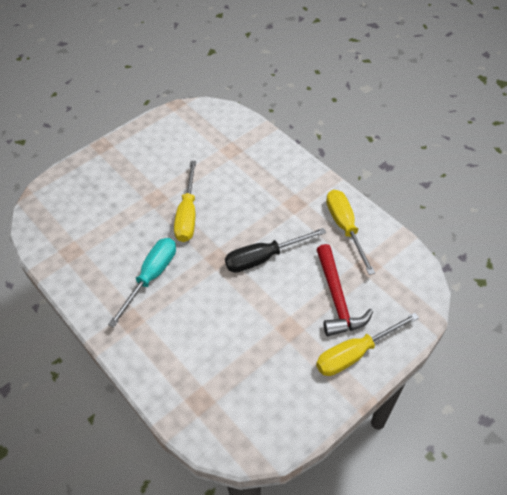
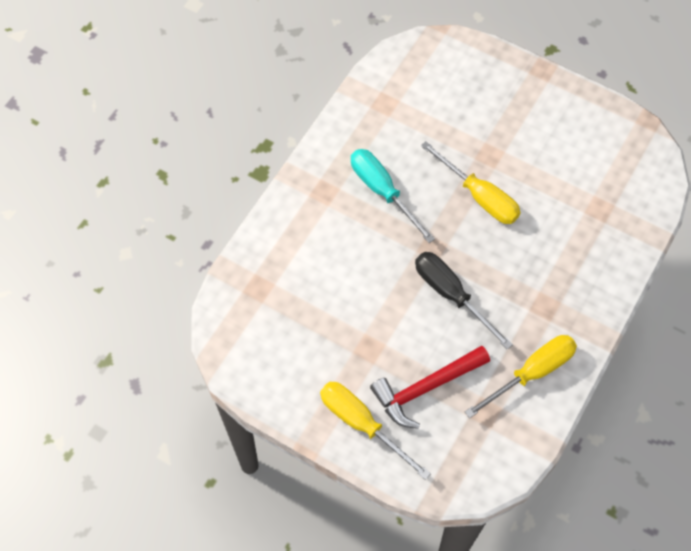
camera: 70 degrees right, 10 degrees up
(151, 277) = (382, 191): turquoise screwdriver -> turquoise screwdriver turned 135 degrees counterclockwise
(187, 214) = (479, 196): yellow screwdriver -> yellow screwdriver turned 120 degrees counterclockwise

